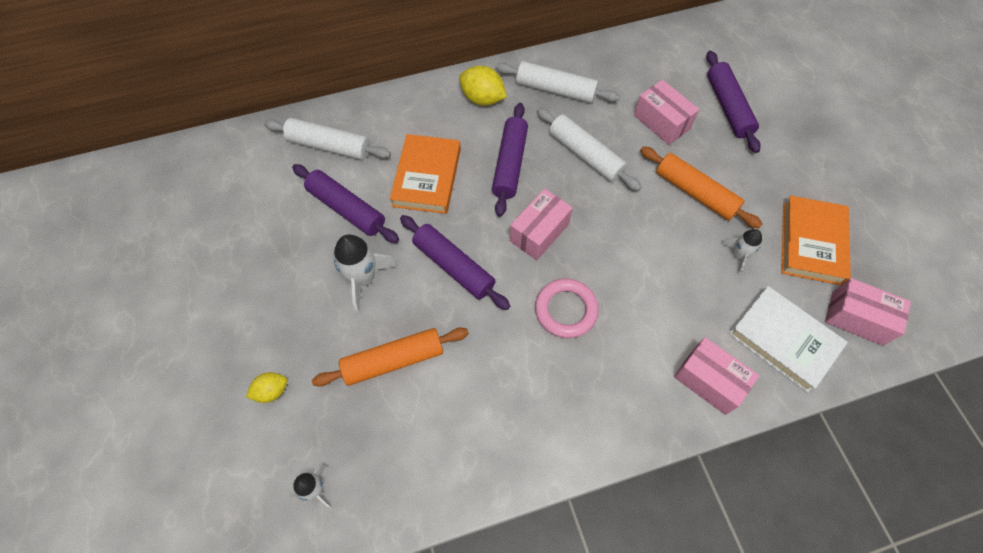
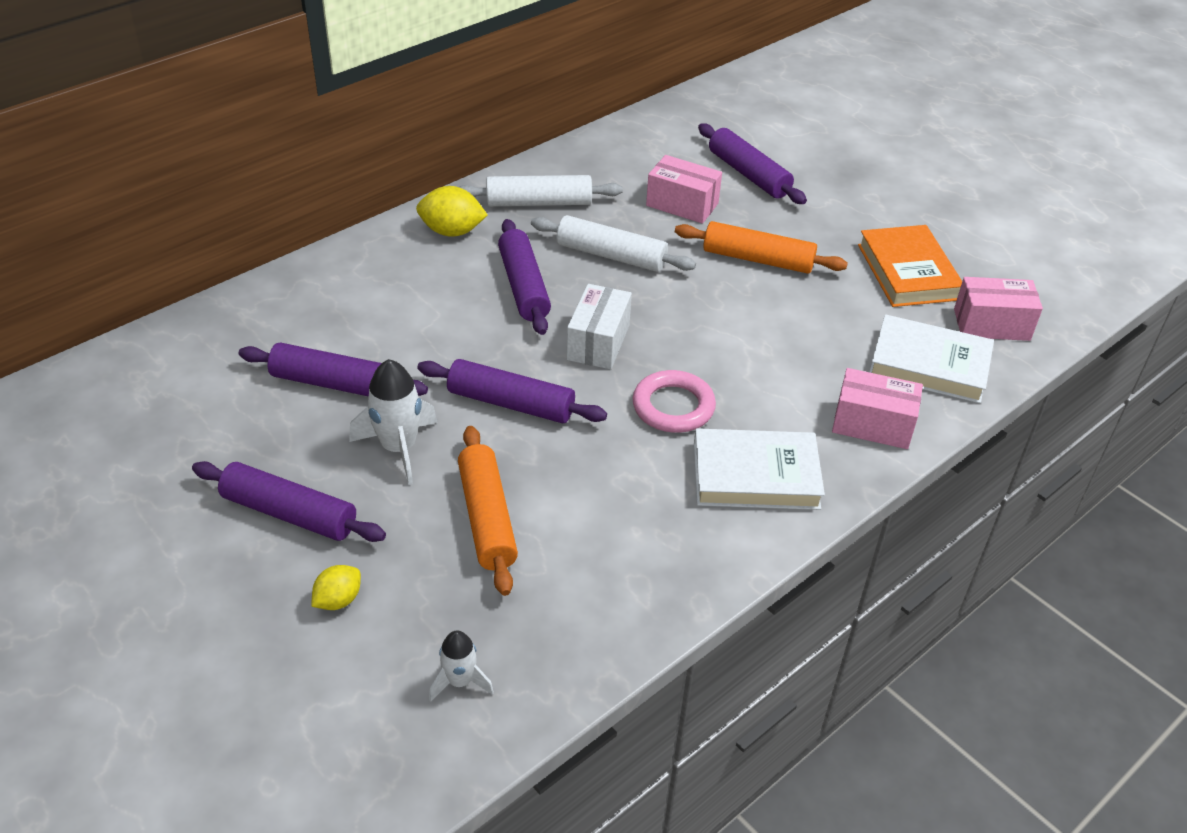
camera: 25 degrees left, 20 degrees down
(273, 308) = (289, 513): none -> purple rolling pin
(329, 146) = (272, 326): white rolling pin -> none
(393, 360) = (487, 518): orange rolling pin -> orange rolling pin turned 60 degrees counterclockwise
(427, 177) = (424, 325): orange book -> none
(539, 232) = (598, 342): pink box -> white box
(596, 395) = (755, 476): none -> white book
(738, 255) = (837, 303): white rocket -> none

